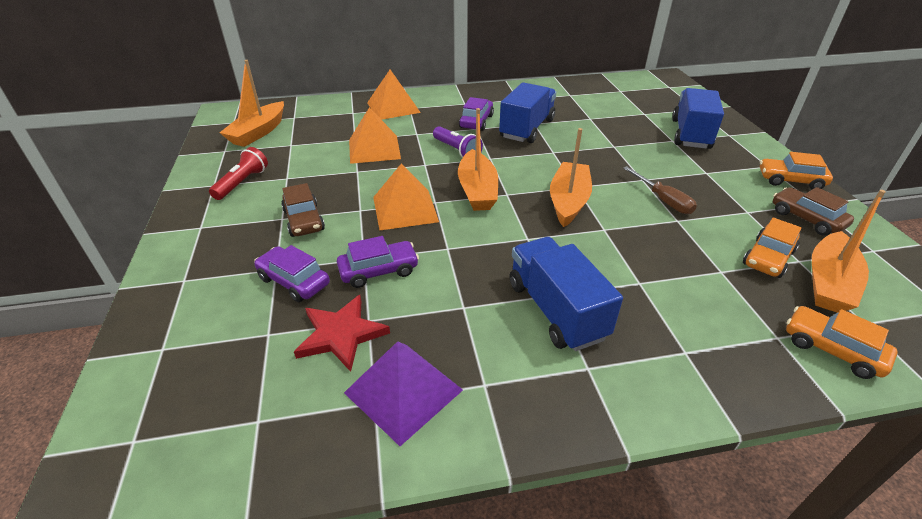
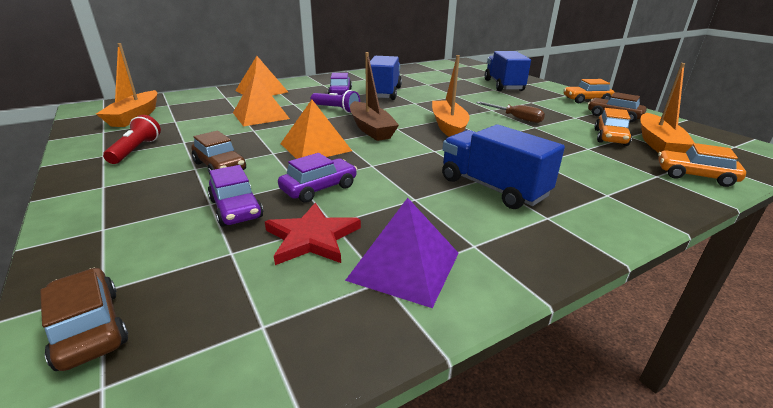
camera: 20 degrees left, 10 degrees down
(142, 384) = (89, 328): none -> brown car
(294, 281) = (236, 209): purple car -> purple car turned 135 degrees counterclockwise
(477, 190) = (371, 129): orange boat -> brown boat

